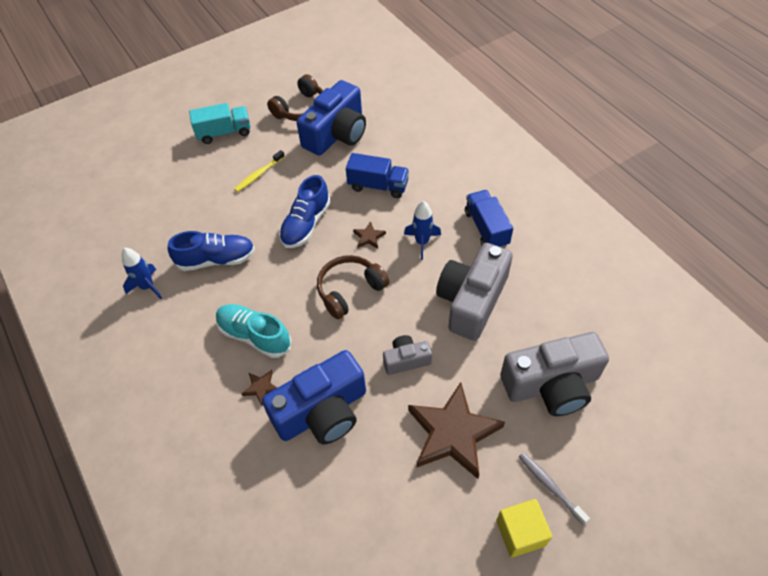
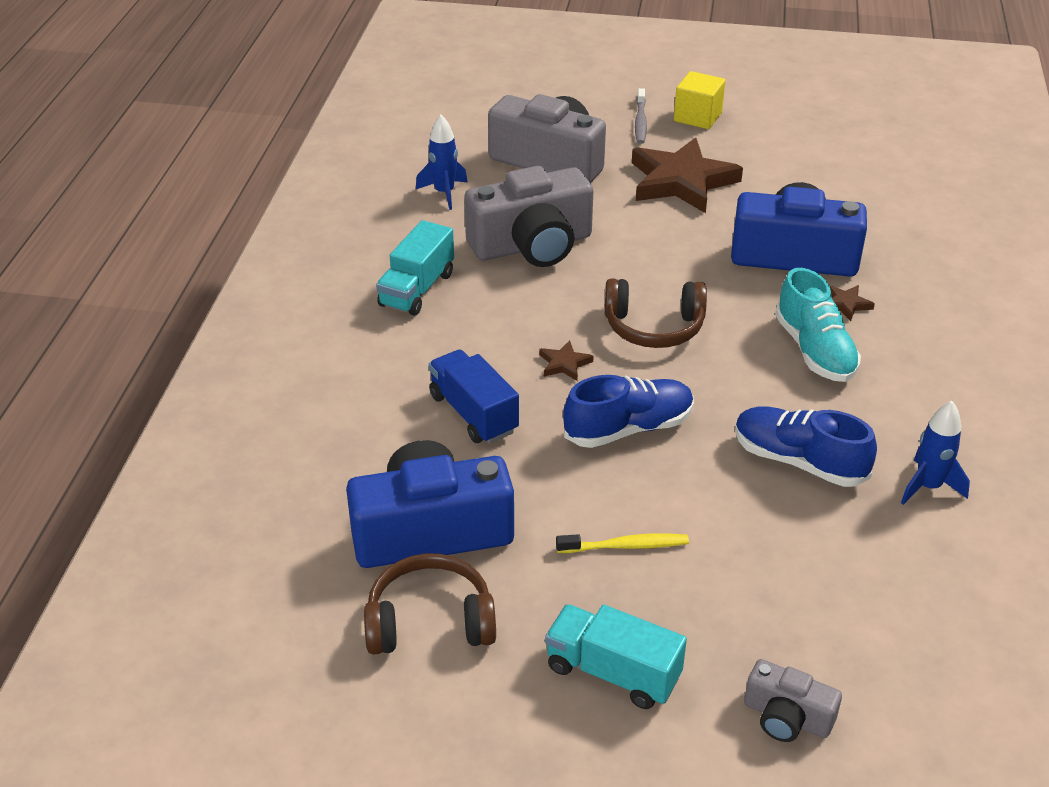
camera: 140 degrees left, 15 degrees down
(406, 360) = (663, 243): grey camera -> grey camera (787, 717)
(422, 242) = (508, 320): blue rocket -> blue rocket (444, 193)
(486, 228) = (417, 289): blue truck -> turquoise truck

